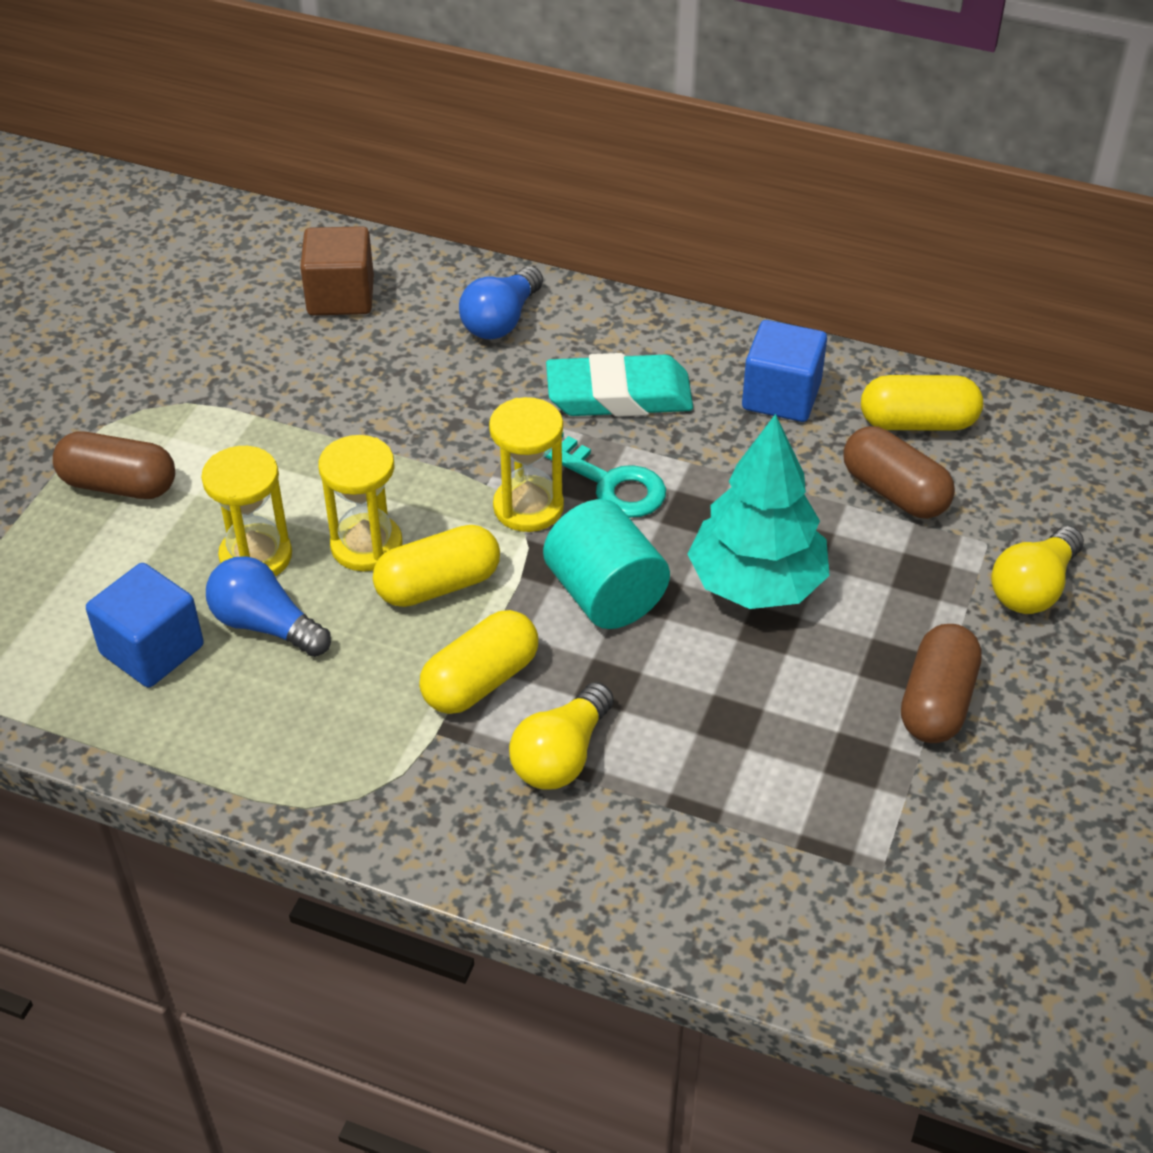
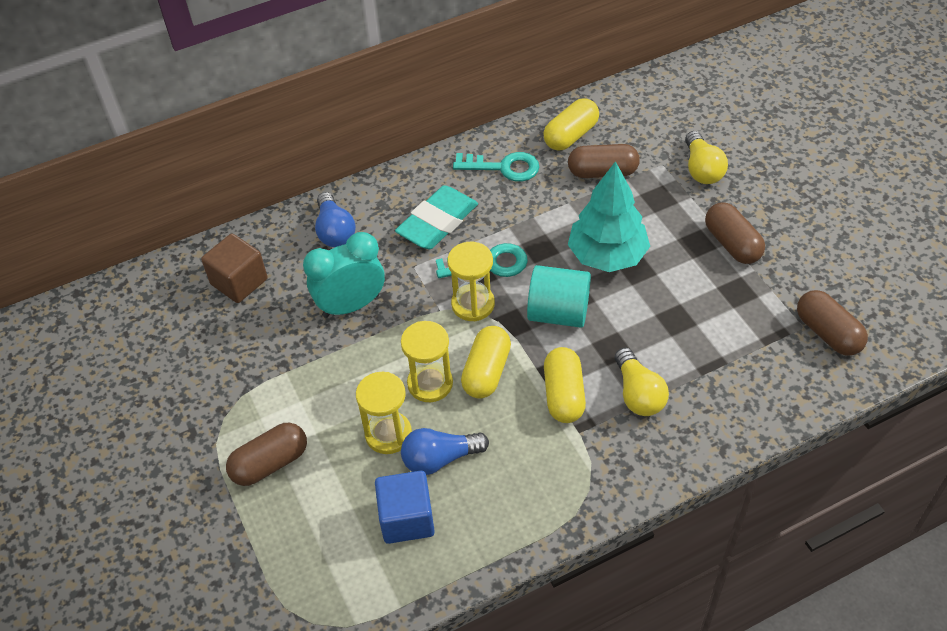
camera: 45 degrees left, 5 degrees up
(407, 405) = (351, 305): none -> turquoise clock
(781, 396) = (503, 167): blue cube -> turquoise key
(901, 909) = (827, 333): none -> brown capsule

